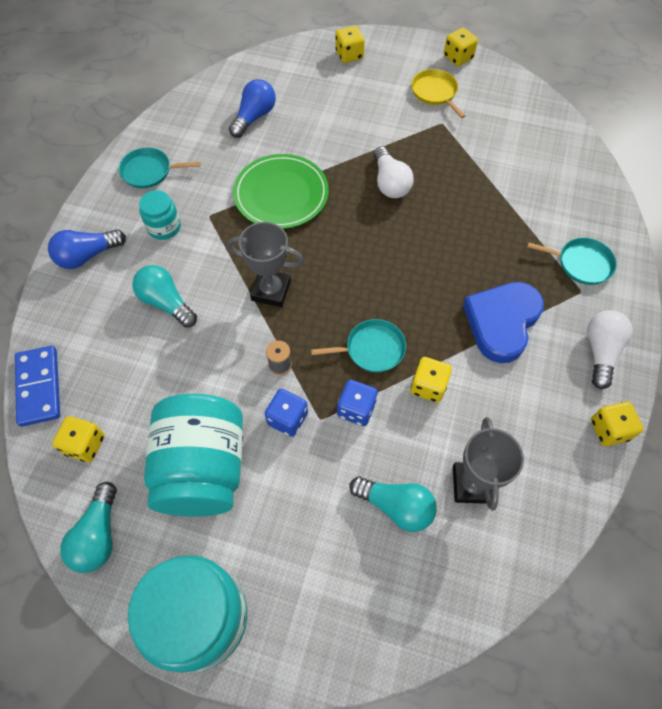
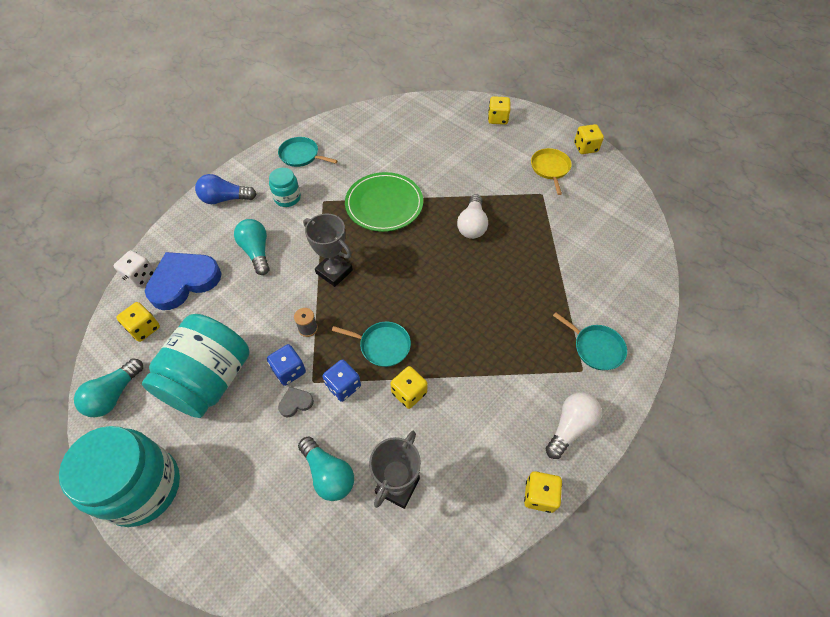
camera: 25 degrees right, 5 degrees down
(39, 387) = (140, 276): blue domino -> white dice
(254, 117) = (398, 142): blue light bulb -> none
(316, 449) = (295, 403): none -> grey heart
(502, 322) = (498, 368): blue heart -> blue heart (184, 281)

